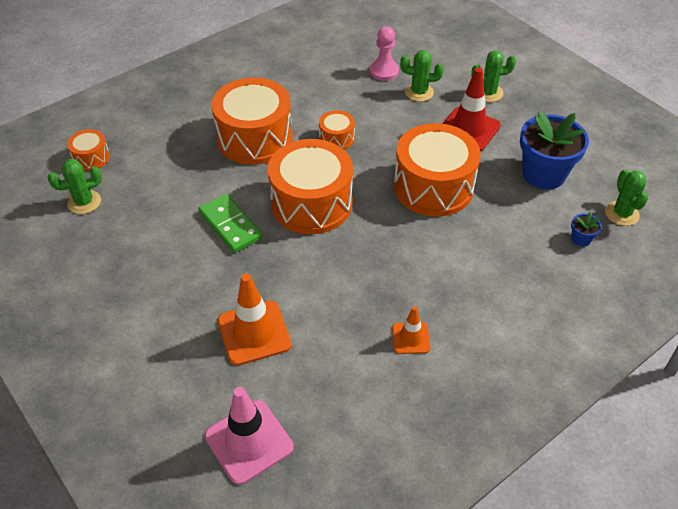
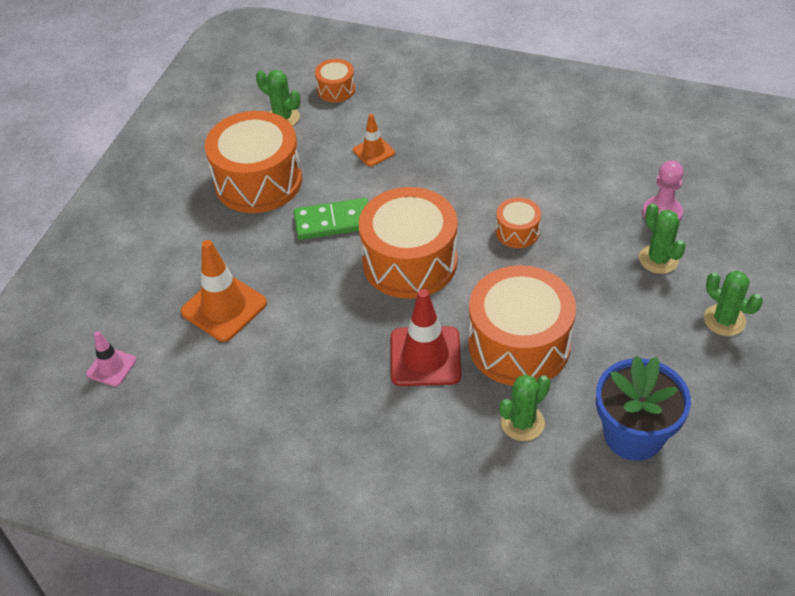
camera: 60 degrees right, 0 degrees up
(230, 225) = (333, 222): green domino -> green domino turned 60 degrees clockwise
(249, 441) = (111, 367): pink traffic cone -> pink traffic cone, size x0.56
(255, 138) = (459, 174): orange drum -> orange drum (258, 181)
(411, 338) = (299, 425): orange traffic cone -> orange traffic cone (373, 151)
(468, 129) = (641, 331): red traffic cone -> red traffic cone (425, 356)
(581, 239) = (557, 516): blue flower pot -> none
(621, 214) = (637, 543): green cactus -> green cactus (522, 423)

